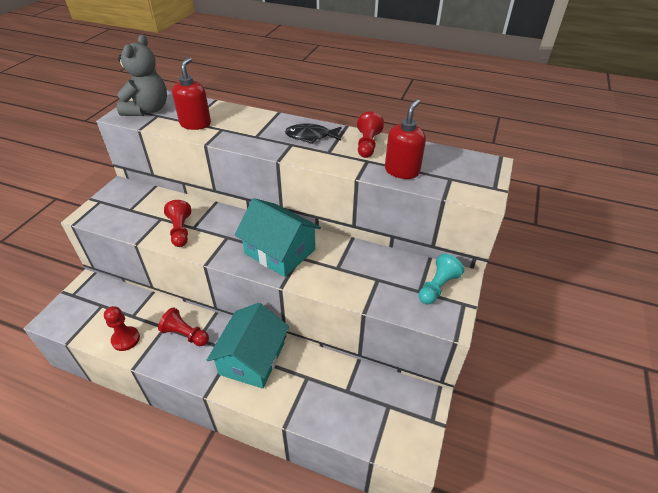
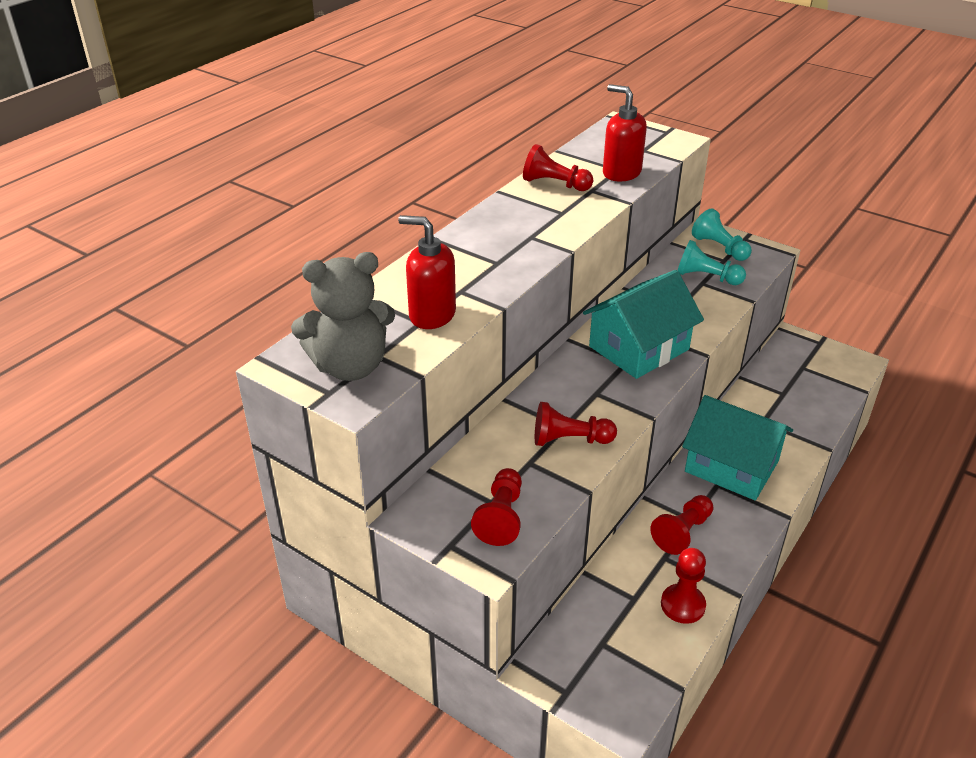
camera: 75 degrees left, 5 degrees down
(118, 214) = (501, 517): none -> red pawn
(148, 110) = (350, 366): grey teddy bear -> grey teddy bear turned 135 degrees clockwise
(311, 136) = (517, 219): black fish -> none
(387, 281) = (706, 277): none -> turquoise pawn

